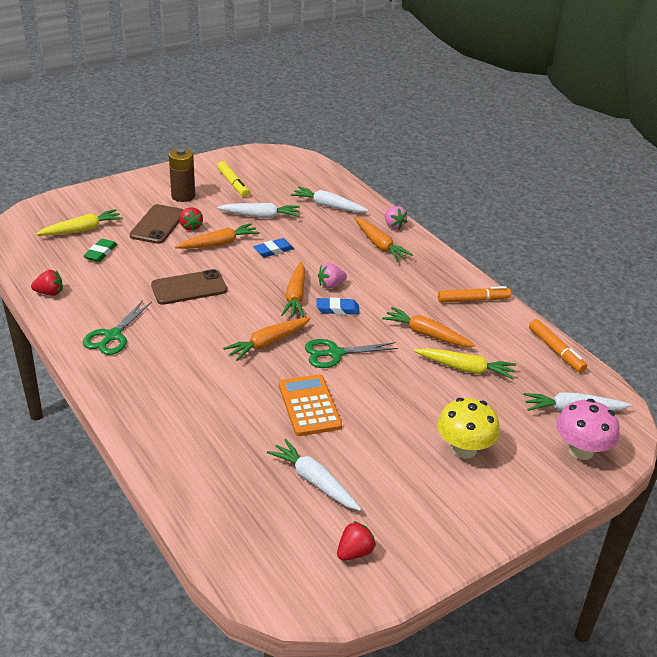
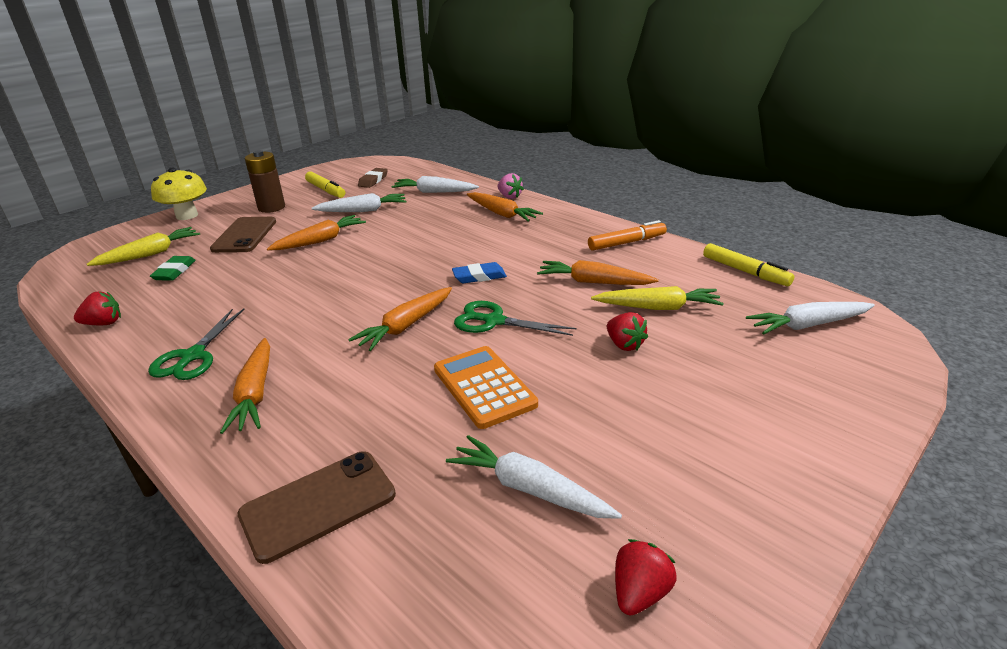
camera: 10 degrees left, 5 degrees down
(189, 288) = (291, 287): brown phone -> brown phone (318, 505)
(191, 227) = (284, 231): red strawberry -> red strawberry (624, 345)
(273, 250) = (386, 236): blue eraser -> none
(277, 179) = (373, 180): none -> brown eraser
(295, 296) = (425, 273): orange carrot -> orange carrot (255, 393)
(331, 285) = (462, 256): pink strawberry -> none
(335, 353) = (494, 321): green scissors -> green scissors turned 45 degrees clockwise
(464, 449) = (711, 397): yellow mushroom -> yellow mushroom (187, 216)
(555, 350) = (744, 271): orange marker -> yellow marker
(581, 450) = (852, 368): pink mushroom -> none

